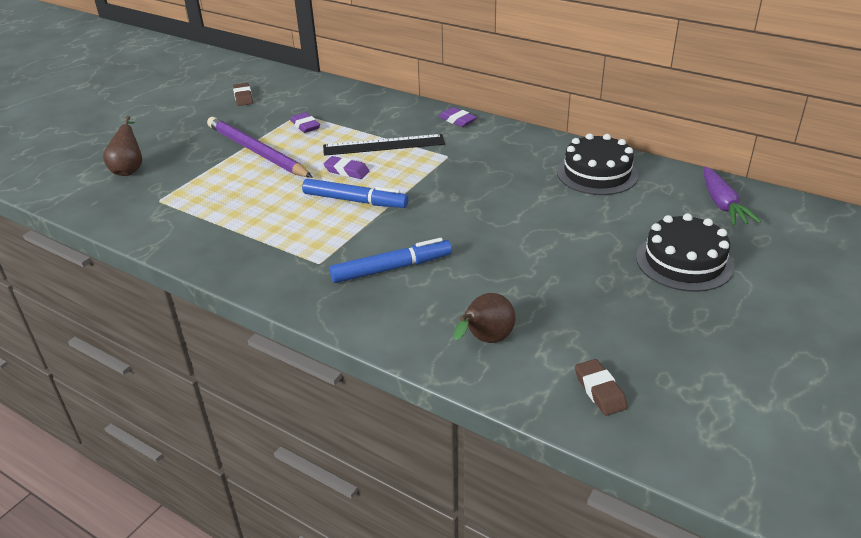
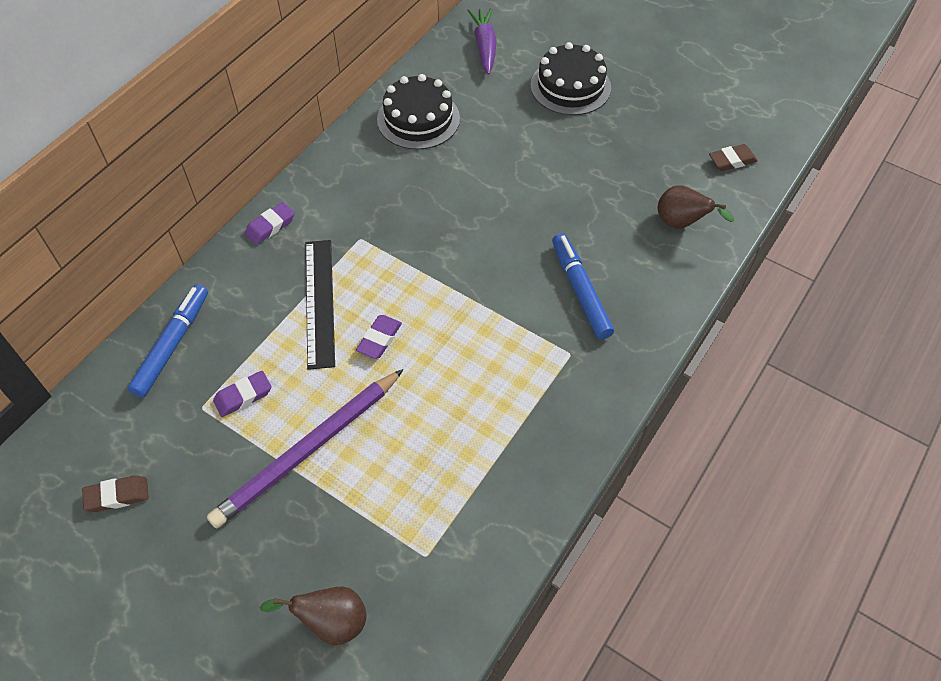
camera: 90 degrees left, 20 degrees up
(355, 201) = (450, 327): blue marker -> blue marker (172, 344)
(722, 205) = (484, 46): purple carrot -> purple carrot turned 90 degrees counterclockwise

